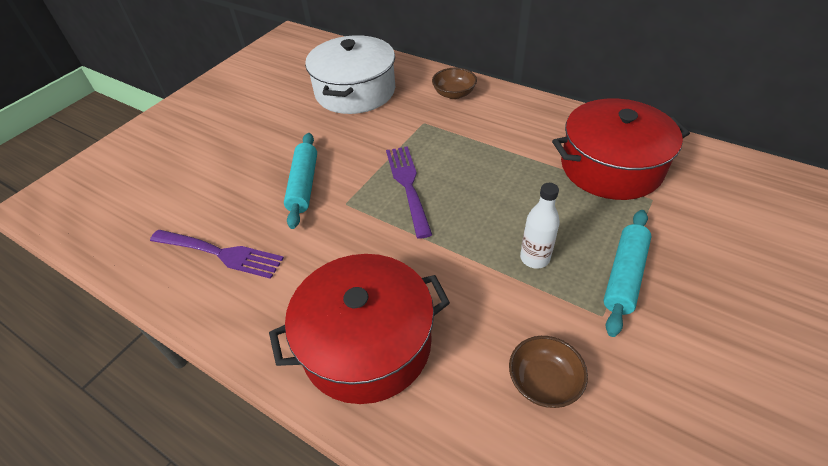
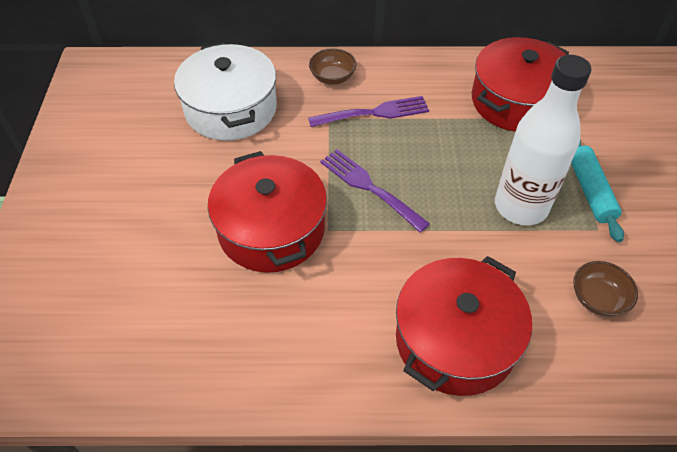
camera: 35 degrees left, 5 degrees up
(220, 253) = (254, 333): purple fork -> purple fork (374, 113)
(304, 185) = (271, 229): turquoise rolling pin -> red pot
(534, 258) = (521, 206): white bottle -> white bottle, size x2.04

